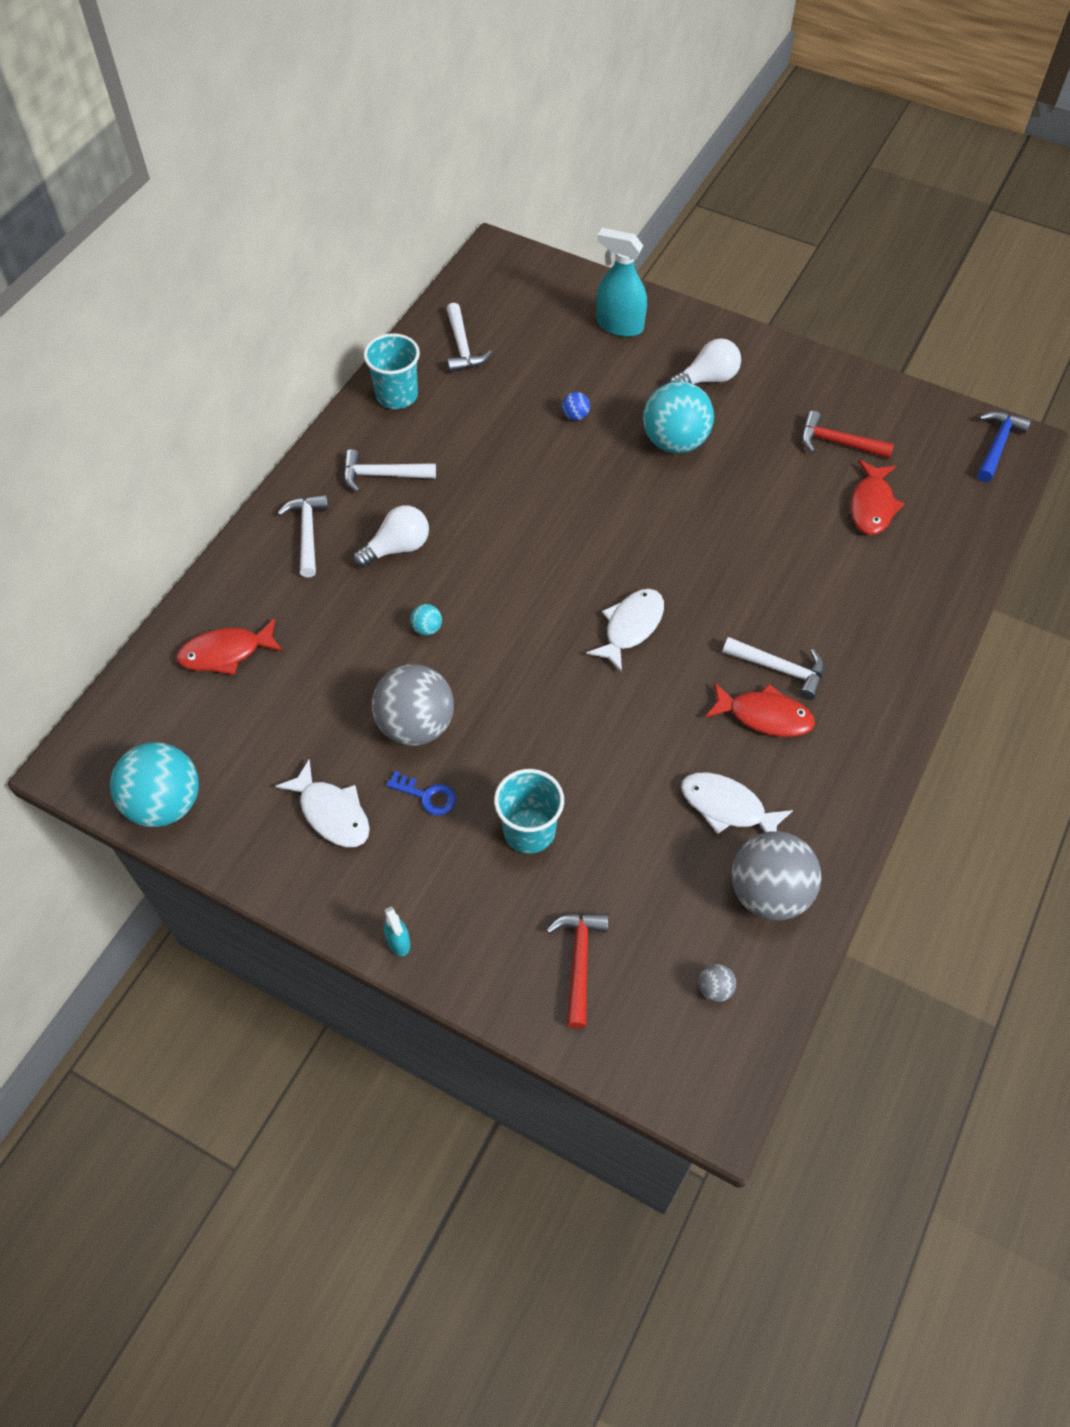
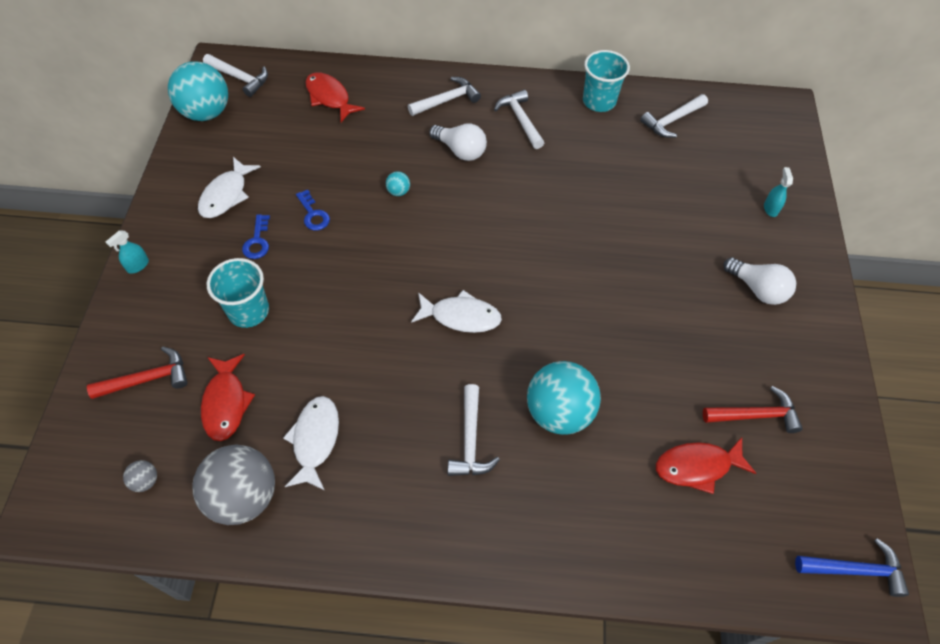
camera: 65 degrees right, 0 degrees up
(122, 747) = (239, 78): none -> white hammer
(416, 725) = (313, 214): grey ball -> blue key
(575, 416) = (652, 211): blue ball -> none
(619, 325) = (770, 208): turquoise spray bottle -> turquoise spray bottle, size x0.50
(675, 442) = (670, 287): turquoise ball -> turquoise ball (559, 412)
(764, 716) = (416, 442): red fish -> red fish (226, 403)
(838, 443) = (755, 415): red hammer -> red hammer turned 90 degrees clockwise

